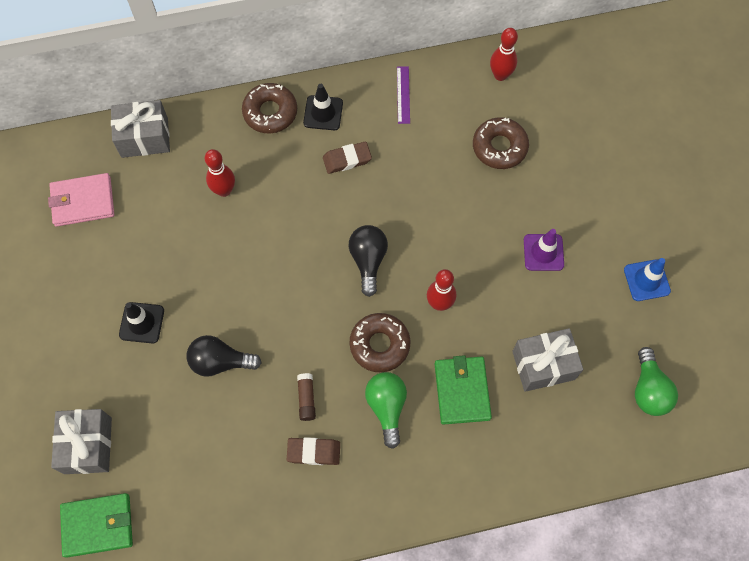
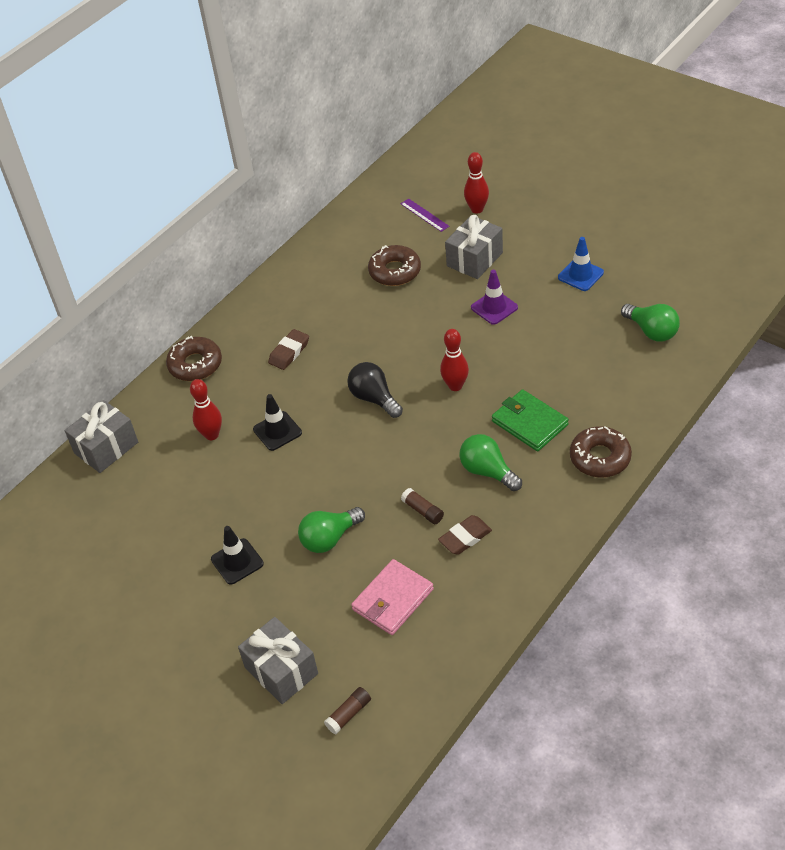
camera: 35 degrees left, 20 degrees down
(83, 201) = (97, 523): pink wallet -> pink wallet (393, 599)
(98, 525) = (349, 714): green wallet -> brown glue stick
(220, 362) = (329, 538): black light bulb -> green light bulb
(323, 113) = (238, 338): black traffic cone -> black traffic cone (277, 431)
(379, 345) = (440, 440): brown donut -> brown donut (600, 458)
(403, 95) = (289, 288): purple ruler -> purple ruler (424, 215)
(500, 75) = (348, 232): red bowling pin -> red bowling pin (477, 209)
(543, 365) = (567, 368): grey gift -> grey gift (474, 259)

